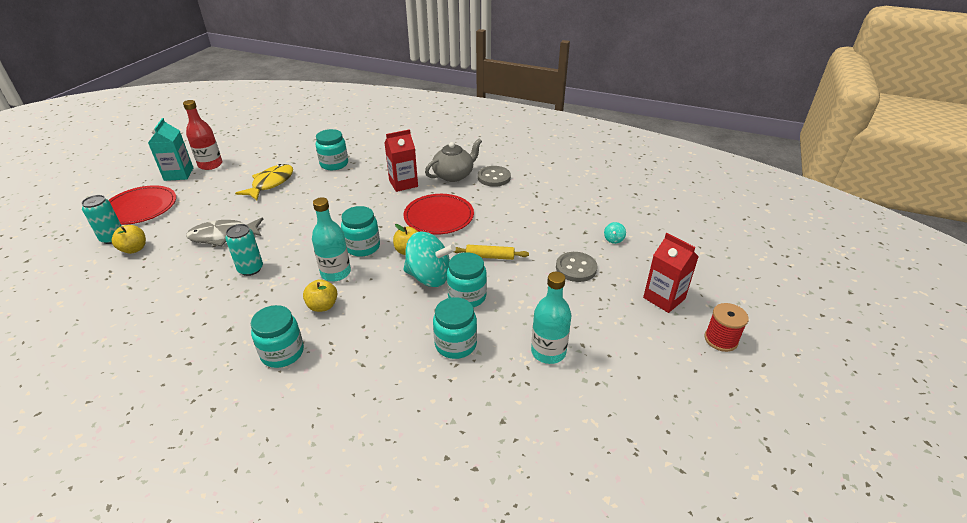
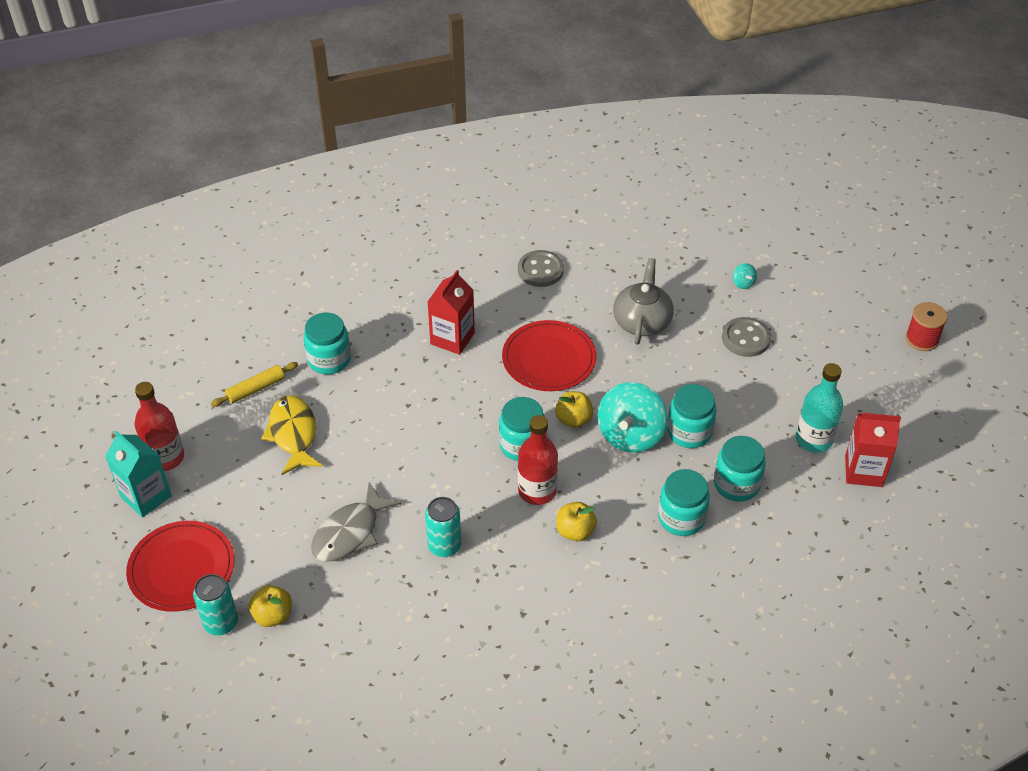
camera: 40 degrees left, 10 degrees up
(282, 353) = (605, 597): turquoise jar -> turquoise jar (681, 518)
(335, 273) = (537, 491): turquoise bottle -> red bottle
(429, 277) = (630, 435): turquoise spinning top -> turquoise spinning top turned 135 degrees clockwise
(454, 175) = (493, 293): grey teapot -> grey teapot (642, 321)
(490, 256) = (657, 375): yellow rolling pin -> yellow rolling pin (256, 389)
(664, 298) = (846, 325): red carton -> red carton (863, 471)

